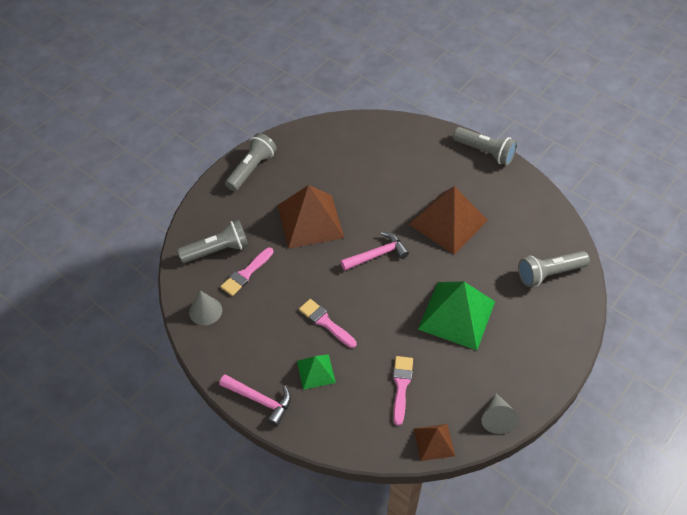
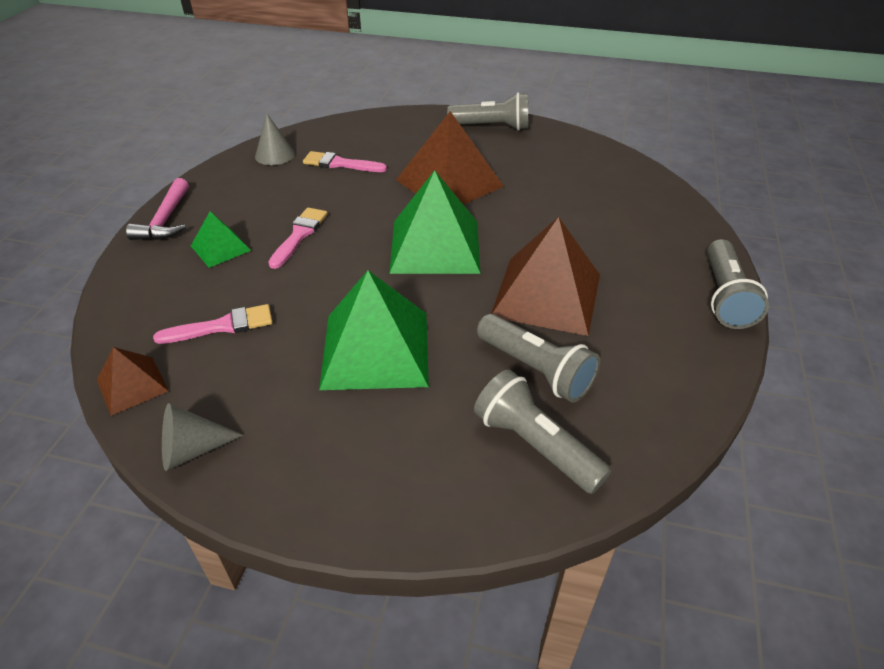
camera: 65 degrees right, 10 degrees down
(217, 250) = (361, 139): grey flashlight -> grey flashlight (535, 370)
(377, 255) = (435, 246): pink hammer -> green pyramid

